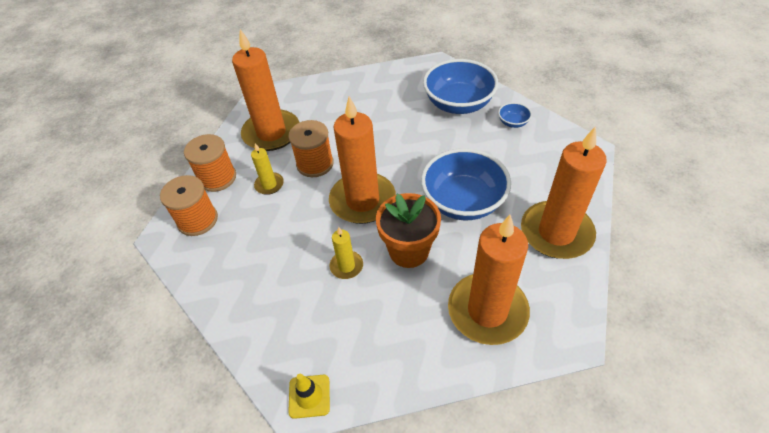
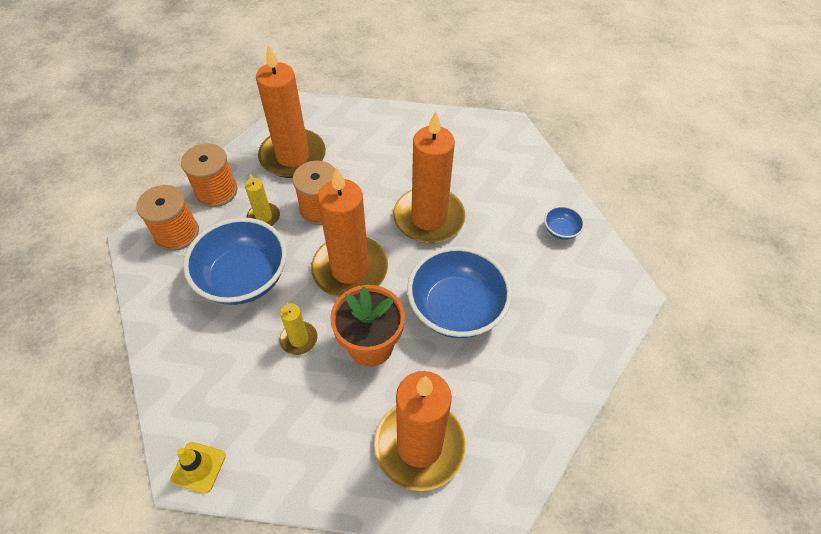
camera: 15 degrees right, 5 degrees up
(458, 104) = (510, 186): blue bowl -> blue bowl (244, 278)
(556, 232) = (541, 383): orange candle -> orange candle (429, 218)

